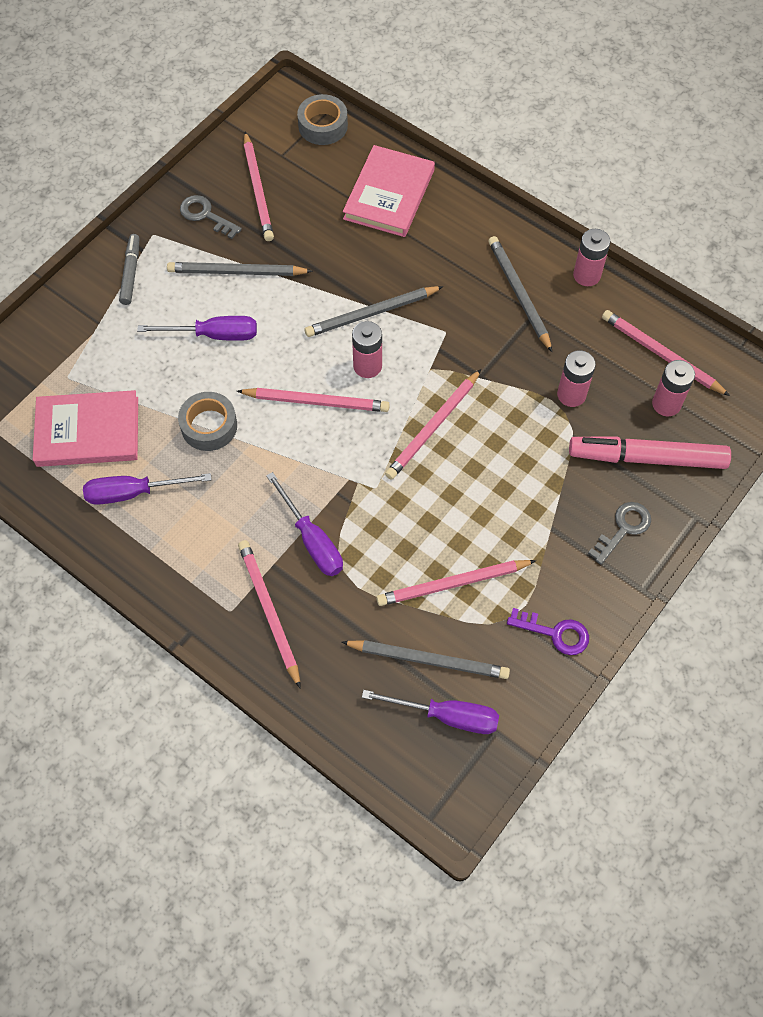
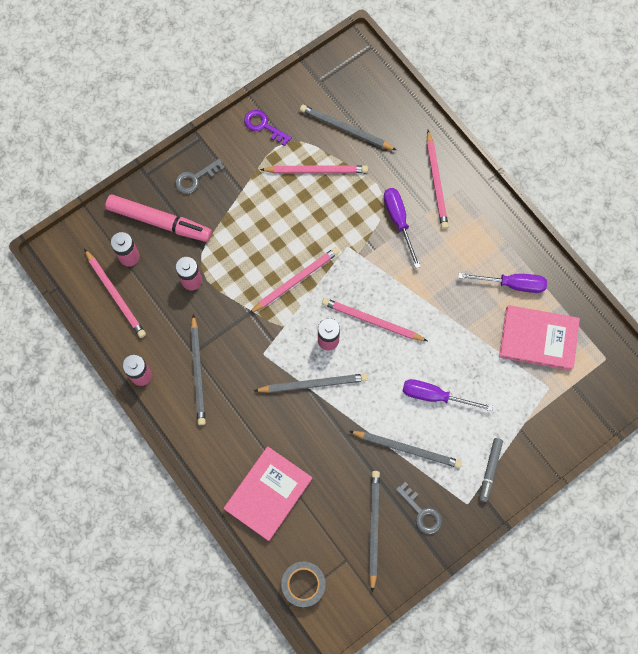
camera: 165 degrees left, 10 degrees up
(209, 426) = (451, 321): grey tape -> none
(258, 189) = (373, 528): pink pencil -> grey pencil
(447, 716) = (344, 95): purple screwdriver -> none

